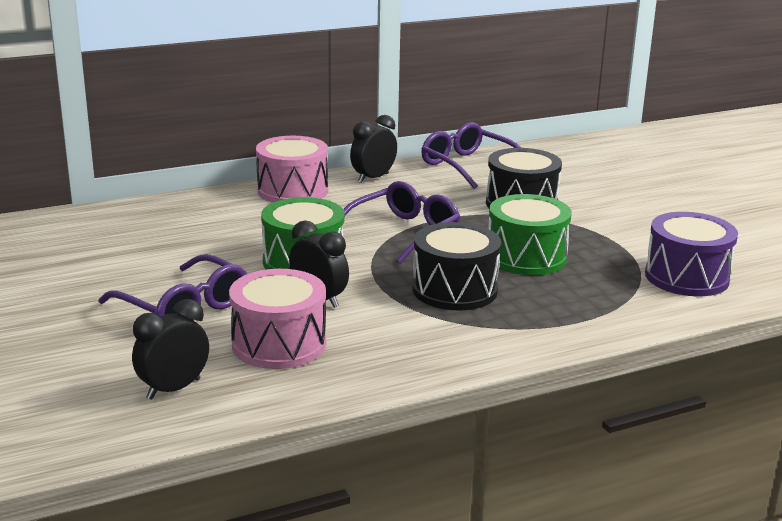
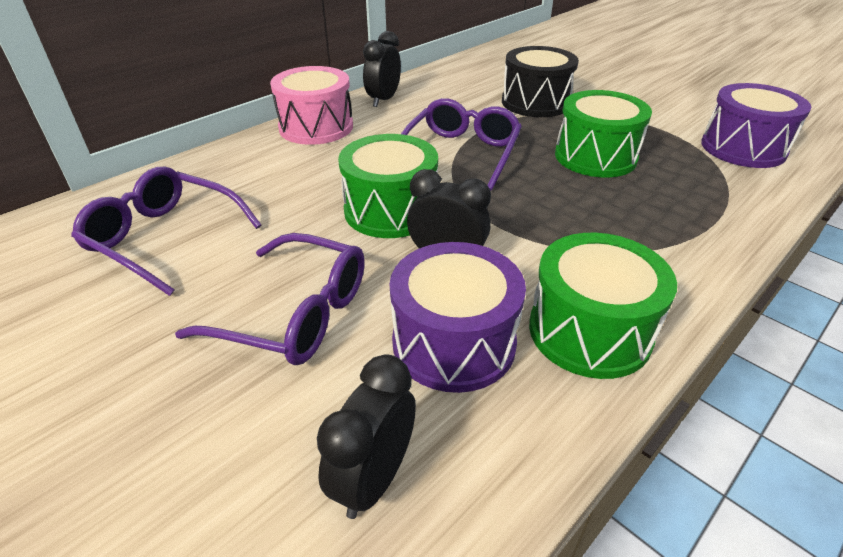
camera: 20 degrees left, 15 degrees up
(279, 344) = (454, 342): pink drum -> purple drum
(383, 359) = (589, 331): none -> green drum
(454, 290) = (570, 210): black drum -> none
(467, 165) = (454, 74): purple glasses -> purple glasses (163, 237)

